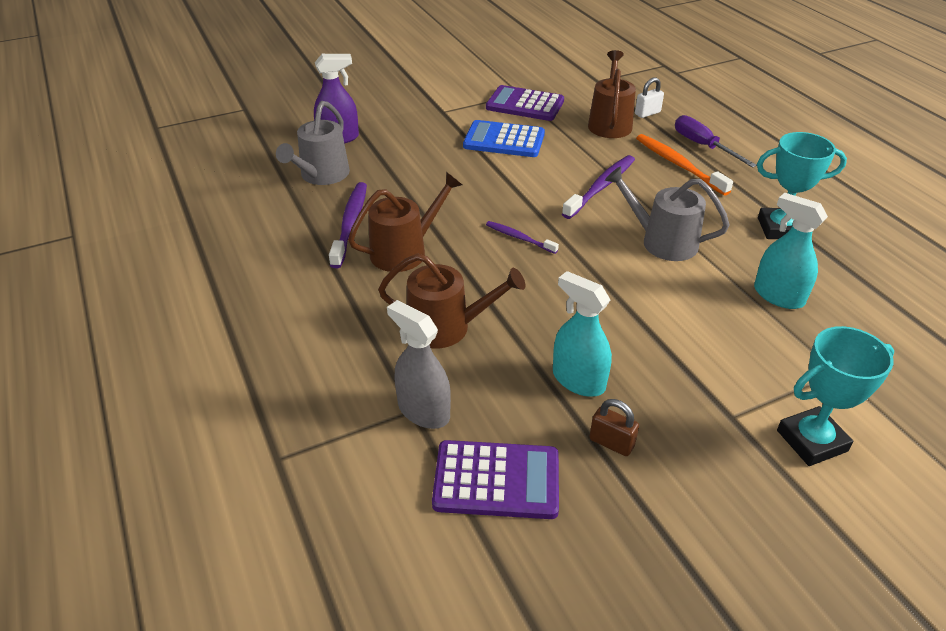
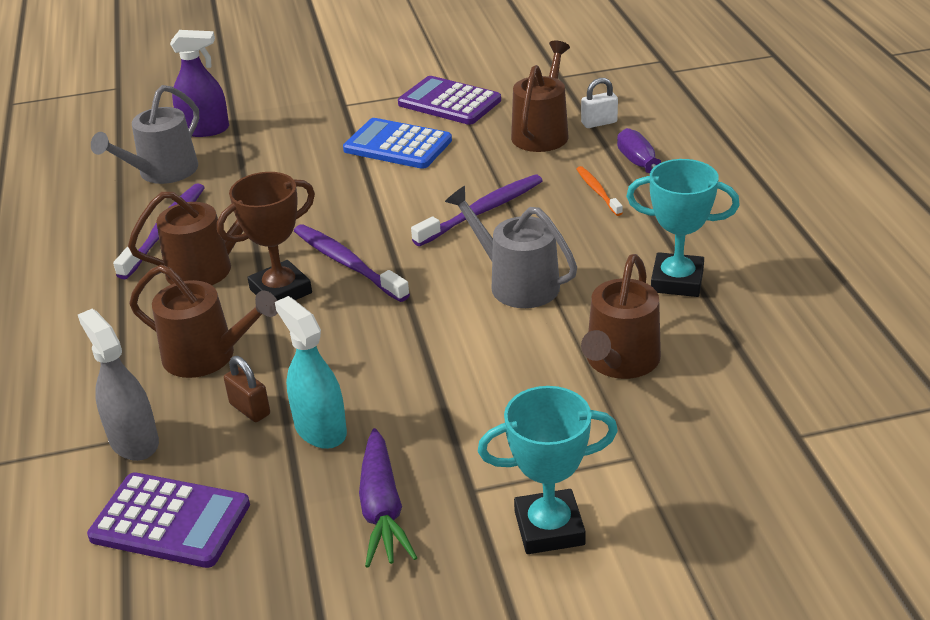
camera: 15 degrees right, 5 degrees down
(477, 265) = (280, 291): none -> brown trophy
(519, 238) = (348, 264): purple toothbrush -> purple toothbrush, size x1.71
(611, 443) = (317, 500): brown padlock -> brown padlock (250, 409)
(670, 444) = (382, 509): none -> purple carrot
(679, 165) = (598, 191): orange toothbrush -> orange toothbrush, size x0.58
(778, 296) = (620, 361): turquoise spray bottle -> brown watering can

